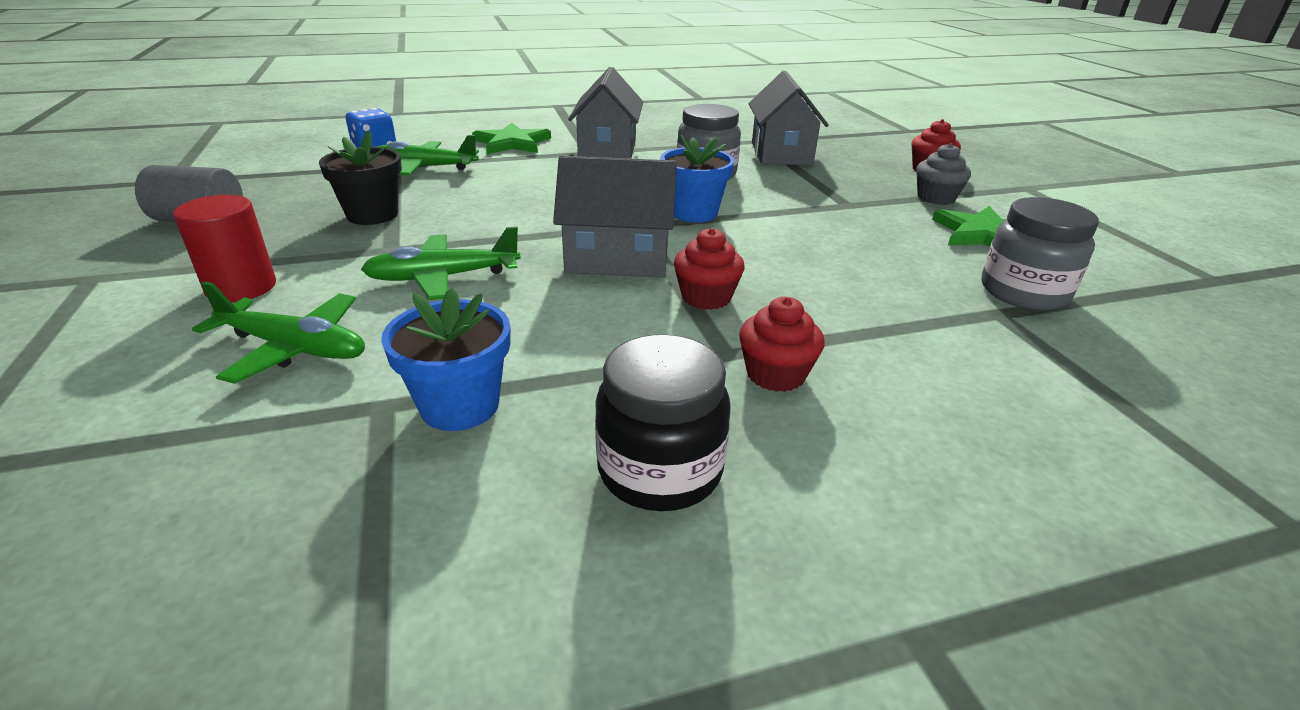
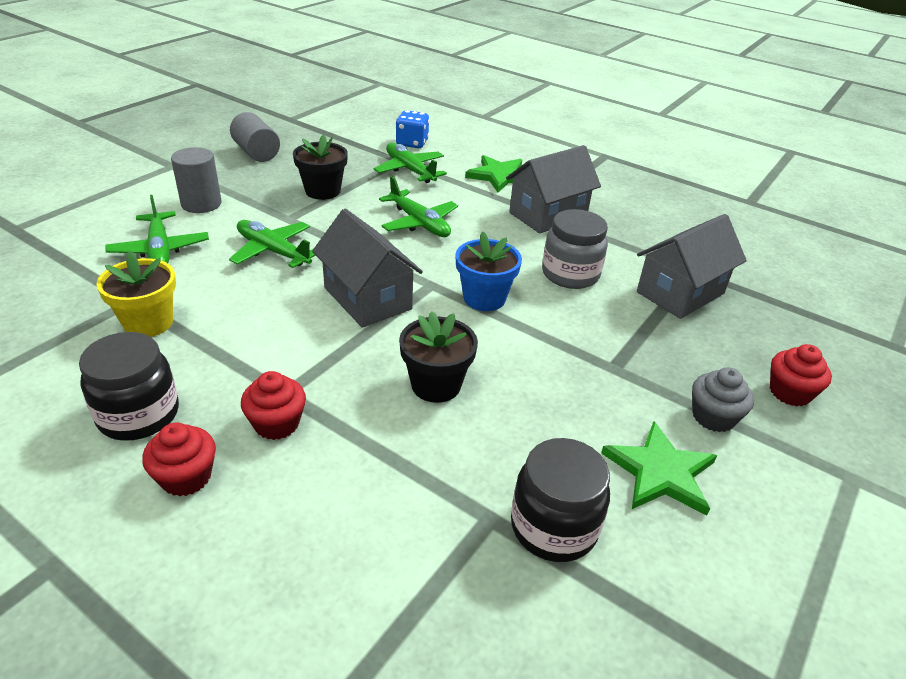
camera: 50 degrees right, 5 degrees up
(241, 287) = (201, 204): red cylinder -> grey cylinder
(460, 406) = (148, 323): blue flower pot -> yellow flower pot
(526, 195) = (419, 223): none -> green plane
(706, 297) = (352, 356): red cupcake -> red cupcake (186, 477)
(797, 274) = (436, 385): none -> black flower pot
(1023, 292) = (553, 527): grey jar -> black jar

